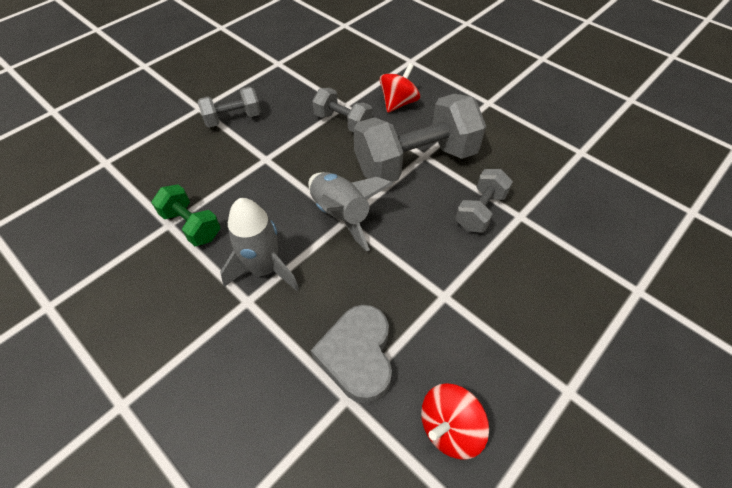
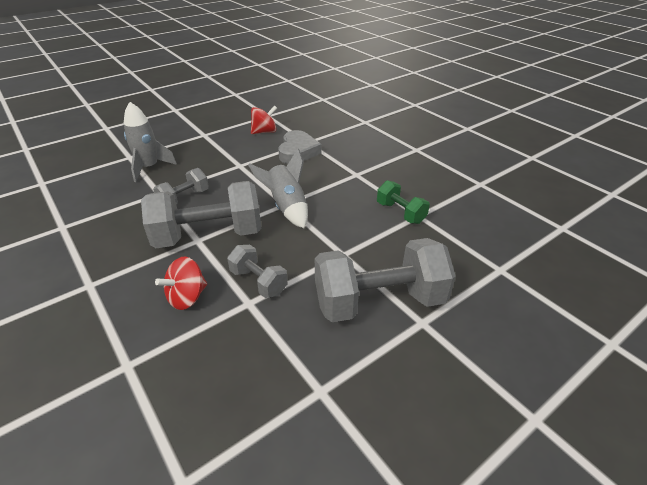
camera: 170 degrees left, 15 degrees down
(233, 118) = (379, 302): grey dumbbell -> grey dumbbell, size x1.94
(264, 269) = (346, 186): grey rocket -> grey rocket (149, 168)

